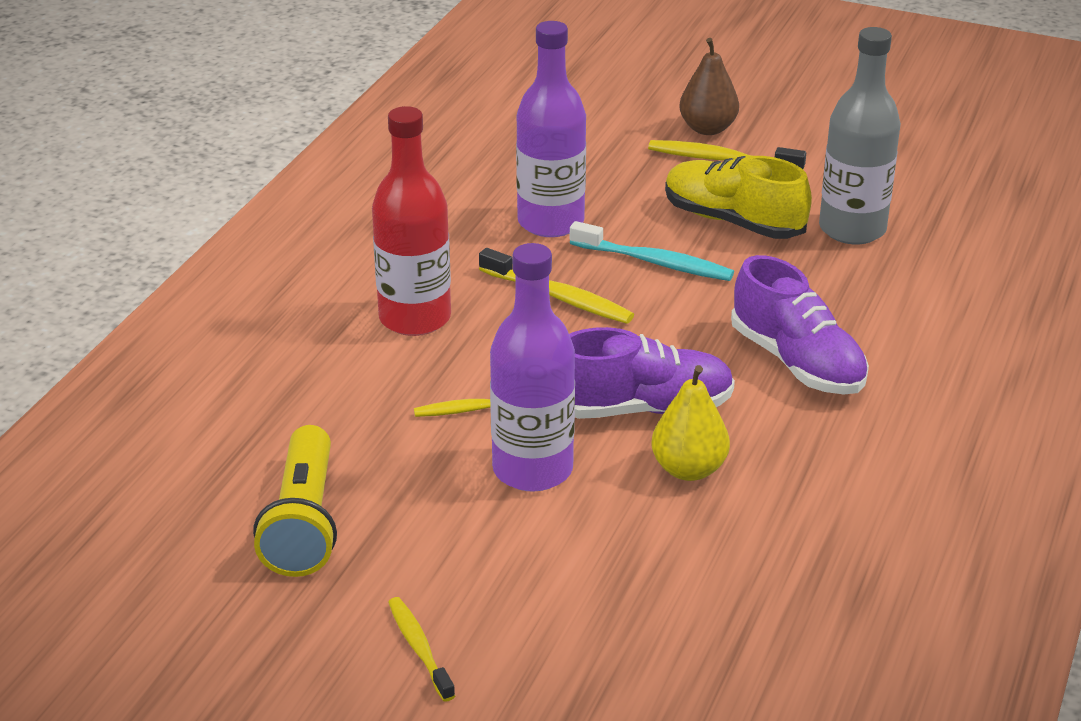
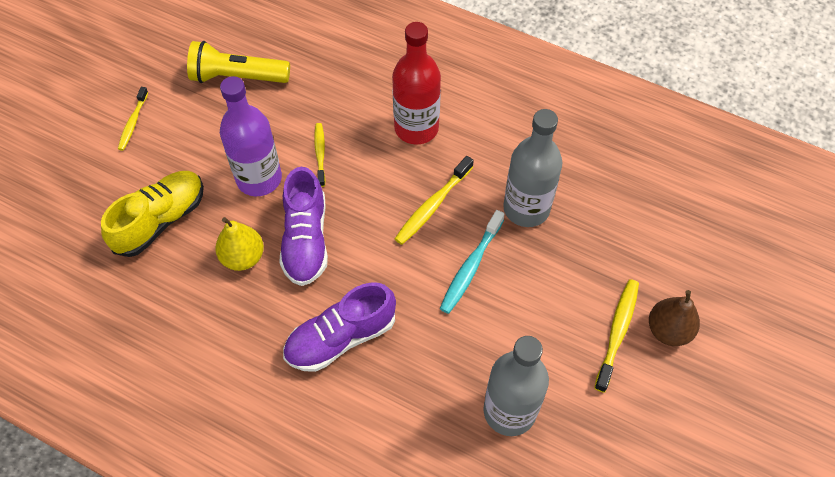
camera: 95 degrees right, 25 degrees up
(419, 648) = (133, 122): yellow toothbrush -> yellow toothbrush turned 120 degrees clockwise
(550, 222) = (526, 208): purple bottle -> grey bottle
(733, 221) = (524, 326): yellow shoe -> yellow shoe (161, 220)

